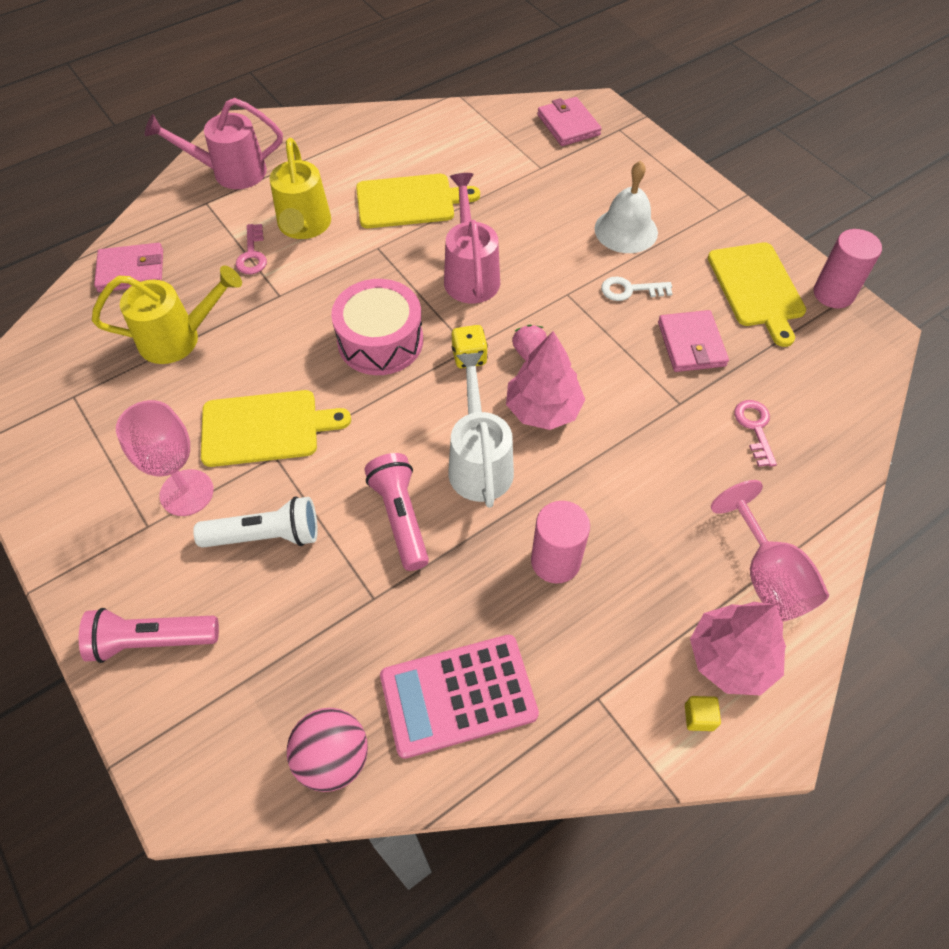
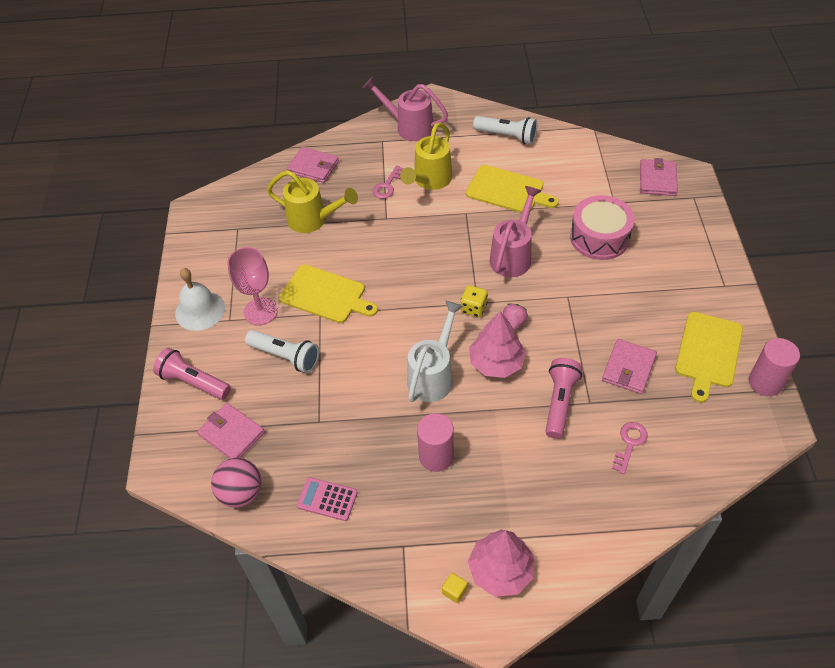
camera: 35 degrees right, 5 degrees down
(261, 682) = (232, 434): none -> pink wallet
(363, 139) = (507, 136): none -> white flashlight
(380, 341) = (426, 273): pink drum -> pink drum (599, 237)
(400, 517) = (365, 384): pink flashlight -> pink flashlight (559, 402)
(458, 695) = (327, 499): pink calculator -> pink calculator, size x0.58
(626, 230) = (642, 271): white bell -> white bell (200, 310)
(630, 290) = (613, 313): white key -> none
(767, 576) = (562, 537): pink goblet -> none

